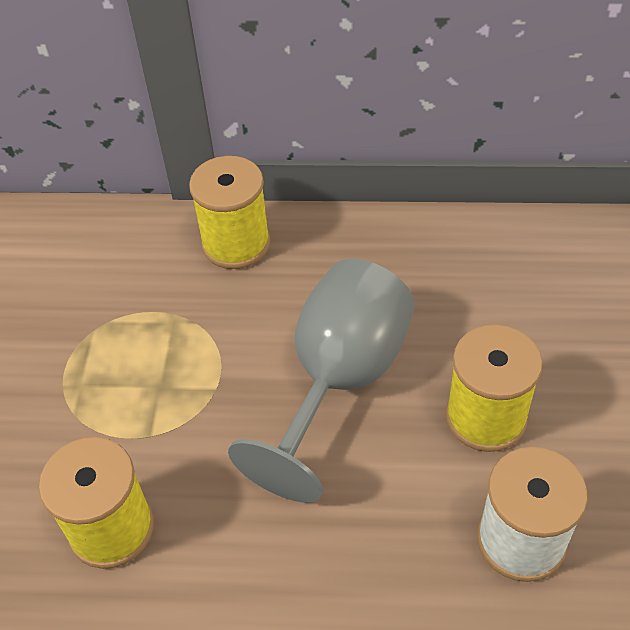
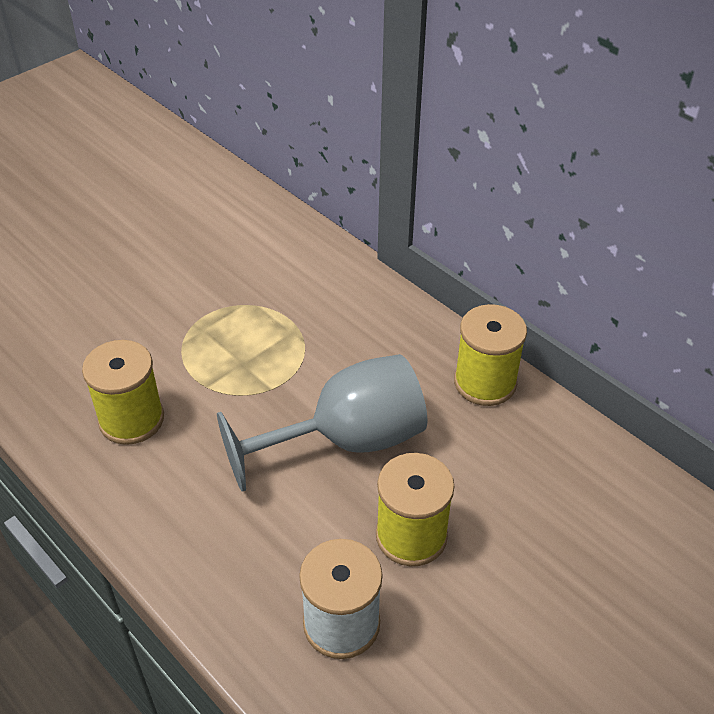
camera: 40 degrees right, 5 degrees down
(236, 244) = (383, 312): yellow spool -> yellow spool (485, 382)

